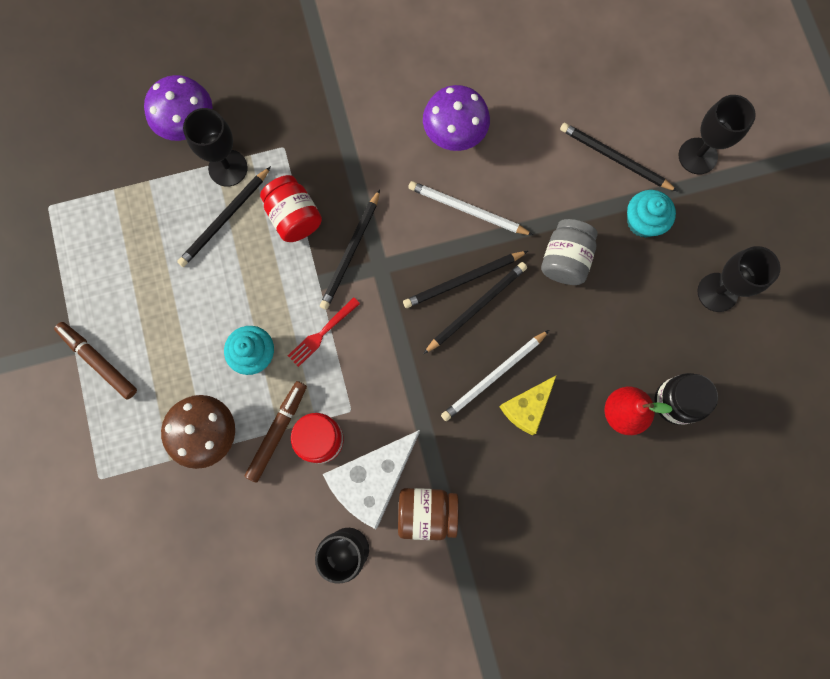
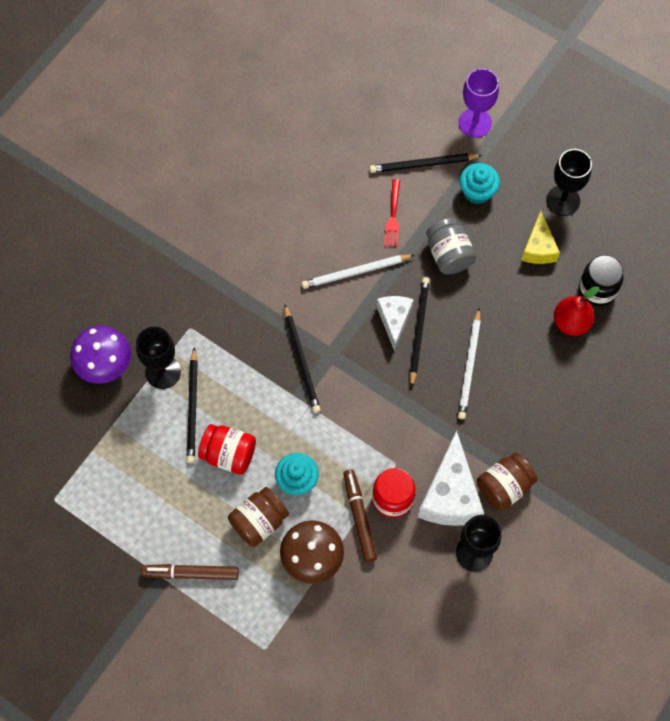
camera: 40 degrees left, 10 degrees down
(191, 364) = (259, 522): none -> brown jar
(294, 217) = (241, 368): red jar -> red jar (228, 454)
(322, 333) = (331, 429): red fork -> red fork (393, 216)
(454, 133) = (301, 228): purple mushroom -> none
(463, 280) = (394, 320): black pencil -> white cheese
(527, 407) = (508, 368): yellow cheese -> yellow cheese (538, 247)
(697, 156) = (475, 123): black goblet -> purple goblet

